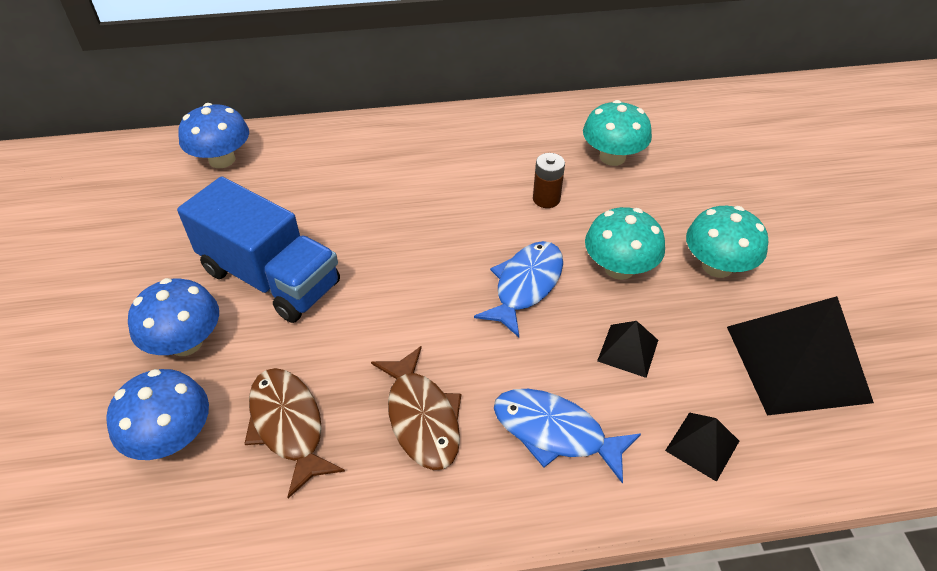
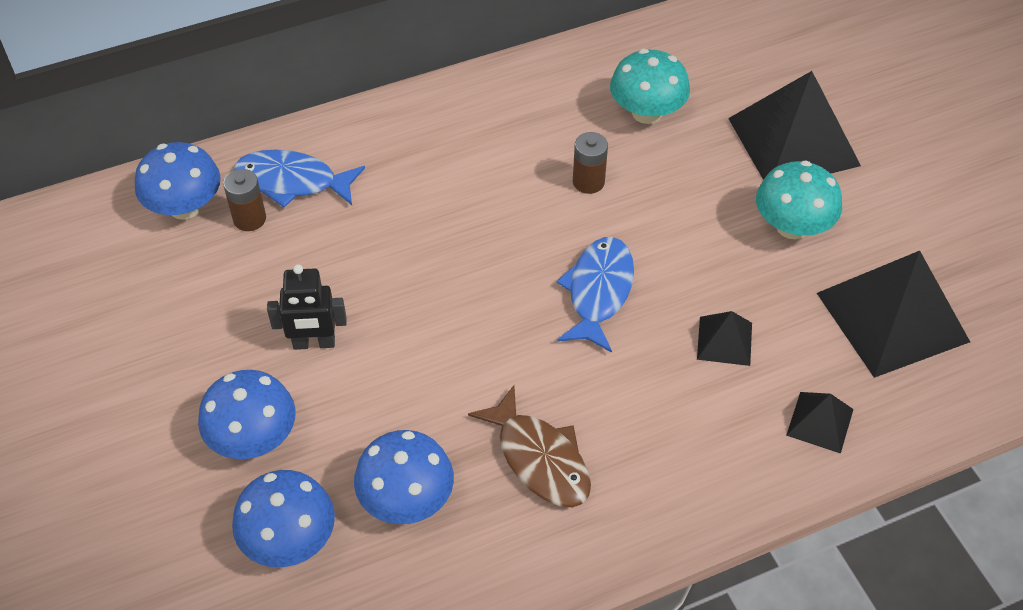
camera: 15 degrees left, 5 degrees up
(265, 176) = (249, 219): none -> brown battery
(270, 277) = (314, 343): blue truck -> black robot
(289, 426) = (406, 499): brown fish -> blue mushroom
(555, 432) = (677, 442): blue fish -> blue fish (292, 182)
(619, 268) = (691, 250): turquoise mushroom -> none
(735, 200) = (793, 141): none -> black pyramid

